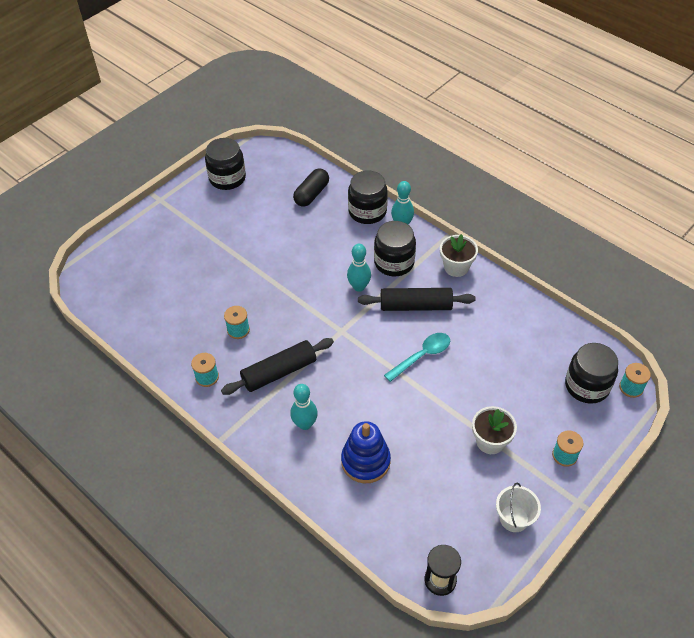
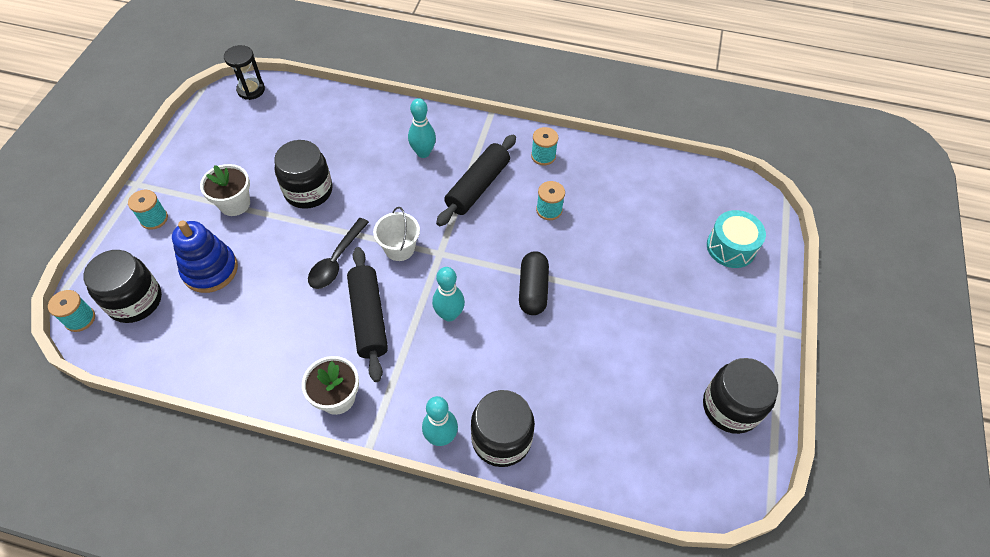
camera: 150 degrees right, 5 degrees up
(137, 253) = (731, 247): none -> turquoise drum
(311, 194) = (597, 433): black capsule -> black capsule (533, 290)
(365, 461) = (350, 144): blue stacking toy -> blue stacking toy (210, 270)
(394, 262) = (423, 368): black jar -> black jar (308, 191)
(415, 306) = (368, 318): black rolling pin -> black rolling pin turned 75 degrees counterclockwise
(422, 356) = (336, 260): turquoise spoon -> black spoon
(514, 518) = (197, 150): white bucket -> white bucket (399, 248)

